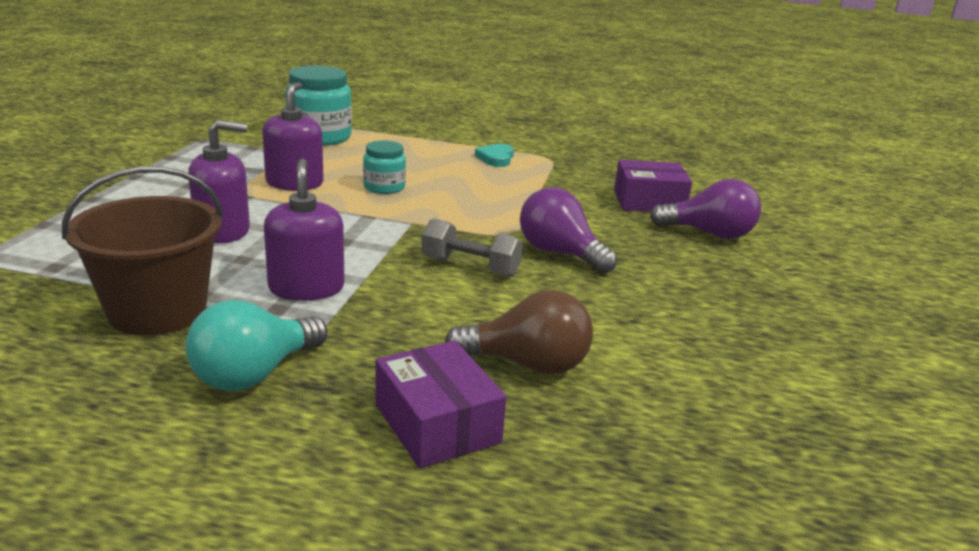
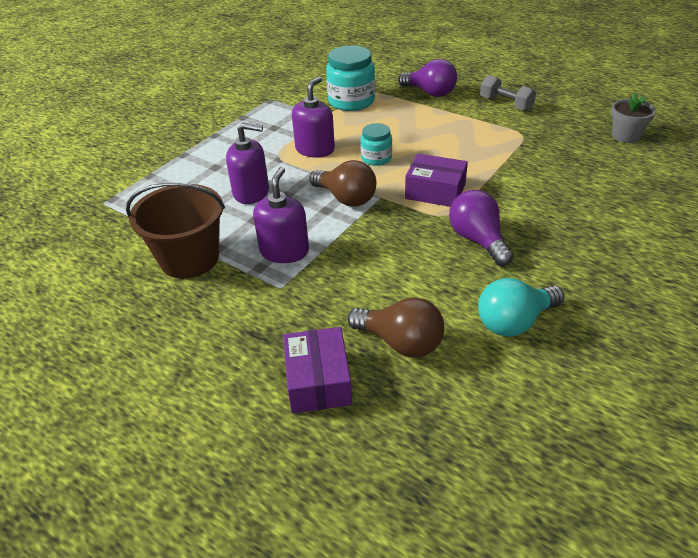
camera: 25 degrees right, 15 degrees up
(254, 374) = (226, 320): turquoise light bulb -> turquoise light bulb (514, 322)
(365, 228) = (346, 198): none -> brown light bulb
(470, 267) = (403, 245): grey dumbbell -> grey dumbbell (506, 104)
(496, 158) = (477, 132): turquoise heart -> none
(649, 201) = (583, 191): purple box -> purple box (435, 191)
(660, 155) = (625, 136): none -> grey flower pot
(709, 234) = (618, 233): purple light bulb -> purple light bulb (430, 93)

